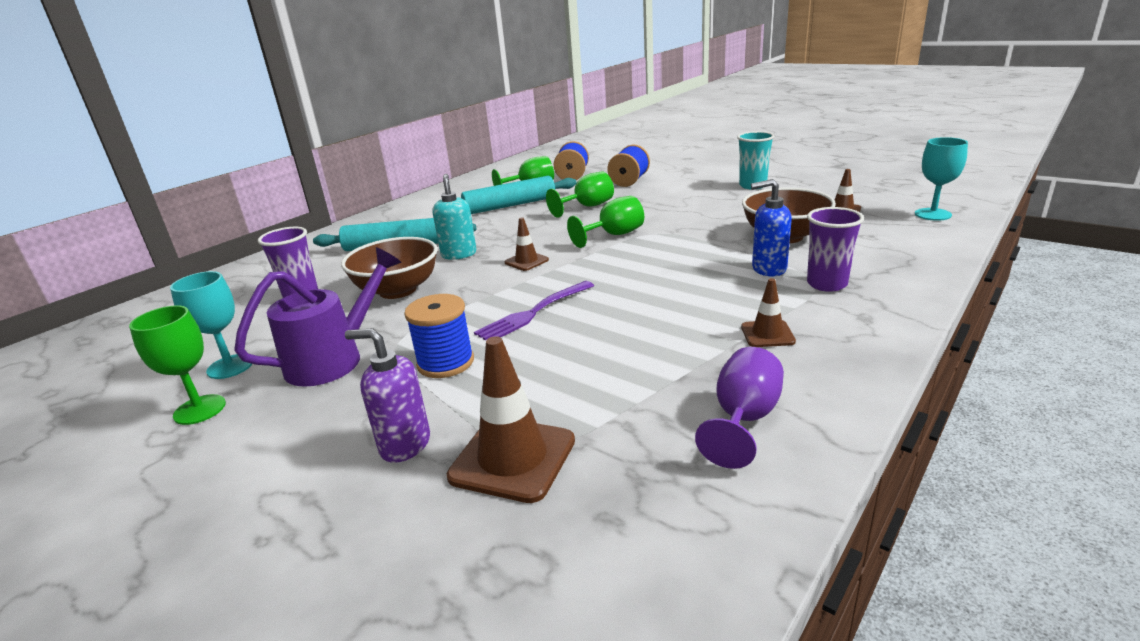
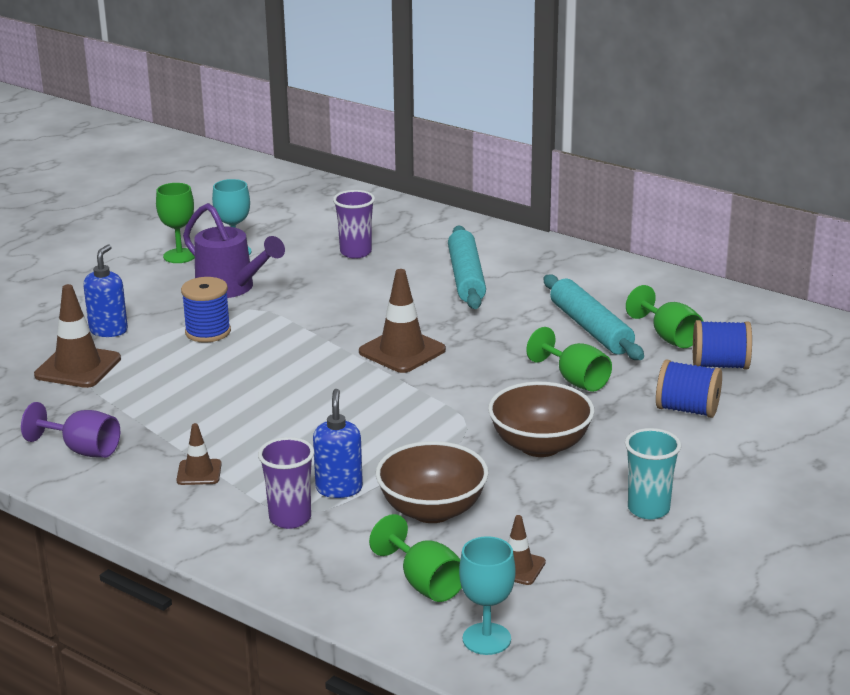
camera: 85 degrees right, 0 degrees up
(398, 290) = (351, 294): brown bowl -> brown bowl (540, 446)
(404, 445) = (108, 330): purple soap dispenser -> blue soap dispenser
(459, 254) = (432, 313): turquoise soap dispenser -> none
(526, 261) = (402, 351): brown traffic cone -> brown traffic cone, size x1.80
(533, 313) = (281, 362): purple fork -> none
(614, 235) = (466, 399): green goblet -> green goblet (425, 583)

